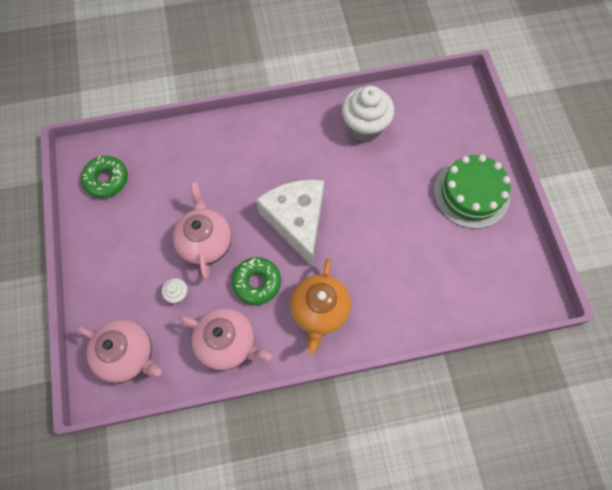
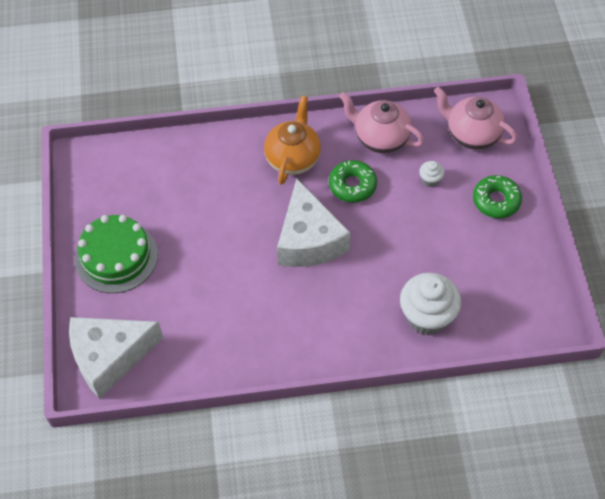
camera: 175 degrees left, 10 degrees down
(106, 180) = (520, 296): green donut -> green donut (496, 201)
(205, 242) = (405, 224): pink teapot -> none
(364, 127) = (219, 340): white cupcake -> white cupcake (427, 316)
(451, 108) = (109, 357): none -> white cheese

